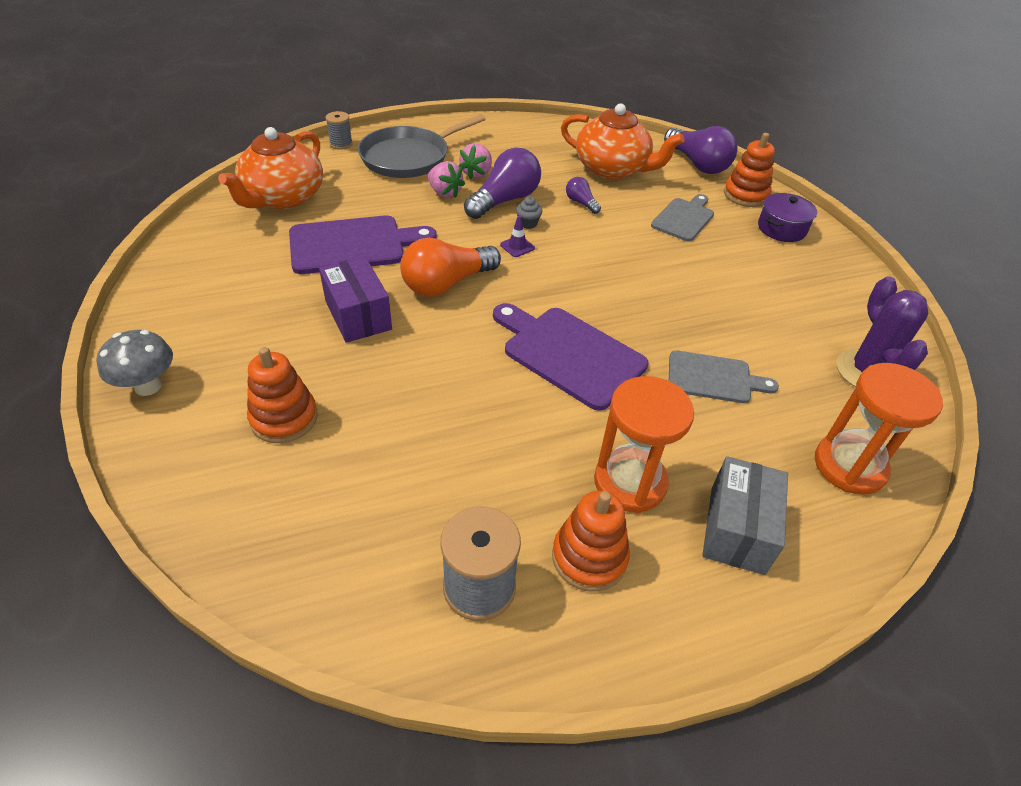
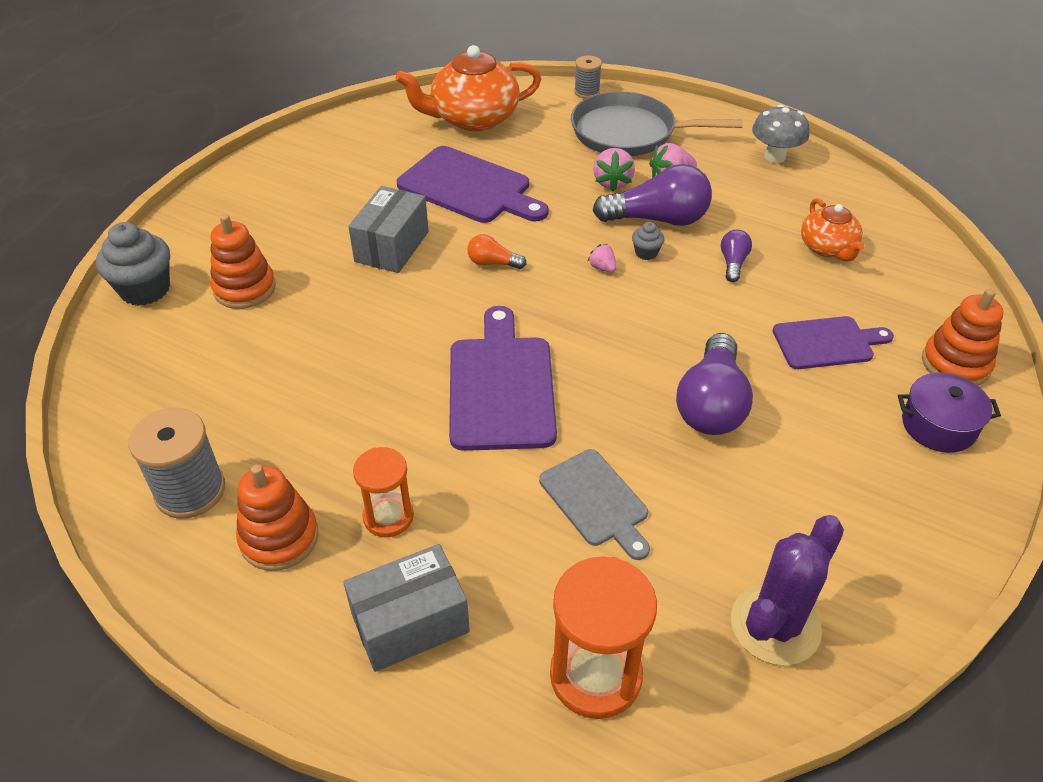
camera: 50 degrees right, 0 degrees up
(148, 386) = (205, 212): grey mushroom -> grey mushroom (774, 157)
(187, 481) = (145, 290): none -> grey cupcake
(358, 315) = (392, 246): purple box -> grey box
(446, 284) = (493, 263): orange light bulb -> orange light bulb, size x0.49
(517, 246) = (602, 268): purple traffic cone -> pink strawberry
(612, 169) = (828, 248): orange teapot -> orange teapot, size x0.57
(630, 482) = (388, 517): orange hourglass -> orange hourglass, size x0.62
(684, 218) = (827, 343): grey cutting board -> purple cutting board
(697, 164) = (950, 297): purple light bulb -> purple light bulb (711, 404)

